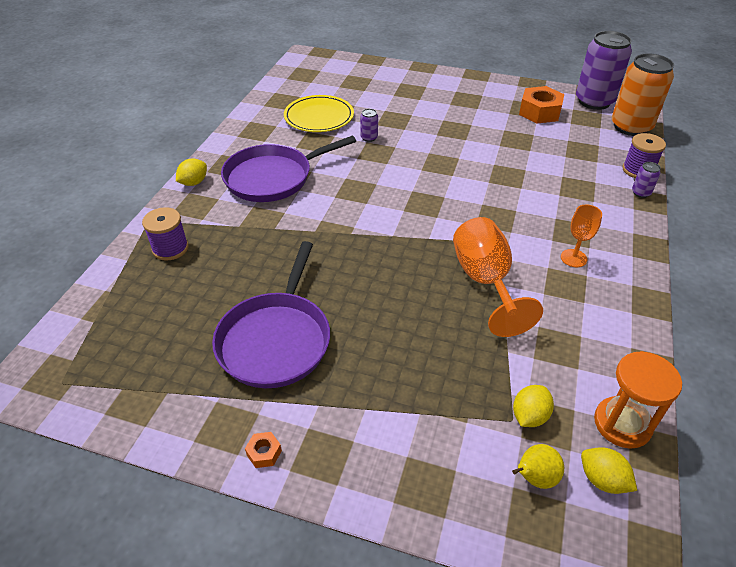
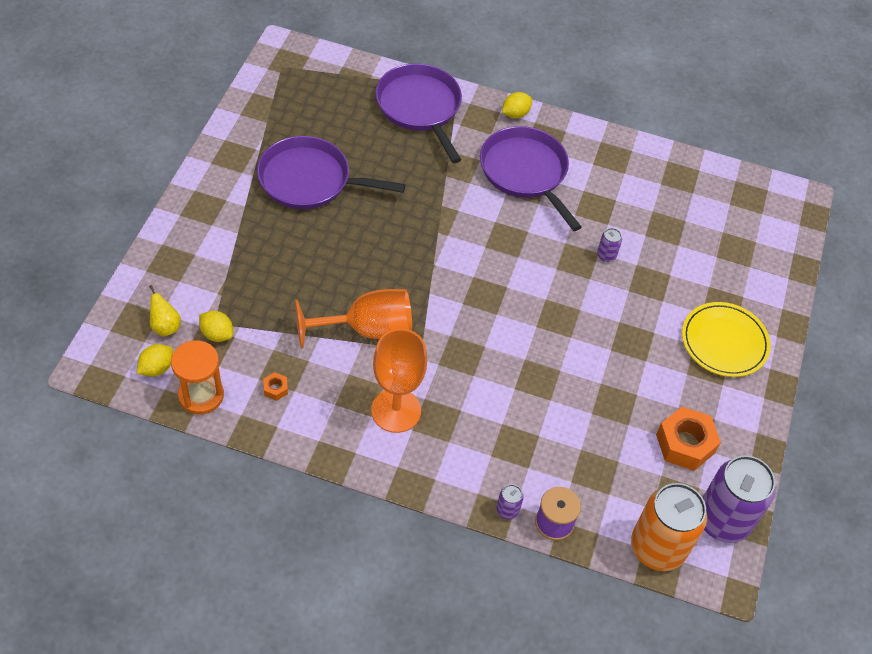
camera: 85 degrees right, 10 degrees up
(170, 248) = (420, 107): purple spool -> purple pan
(194, 182) = (515, 114): yellow lemon -> yellow lemon turned 75 degrees counterclockwise
(264, 453) = (209, 176): orange nut -> orange nut (275, 389)
(319, 117) = (646, 210): yellow plate -> yellow plate (724, 342)
(573, 258) = (396, 410): orange goblet -> orange goblet, size x1.88

